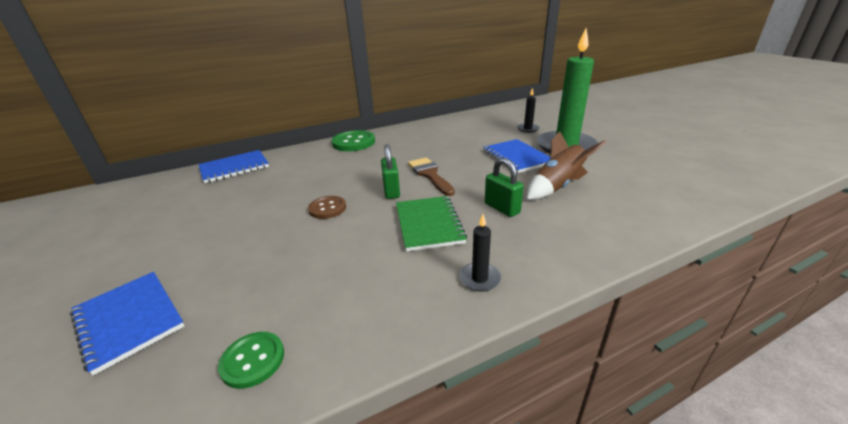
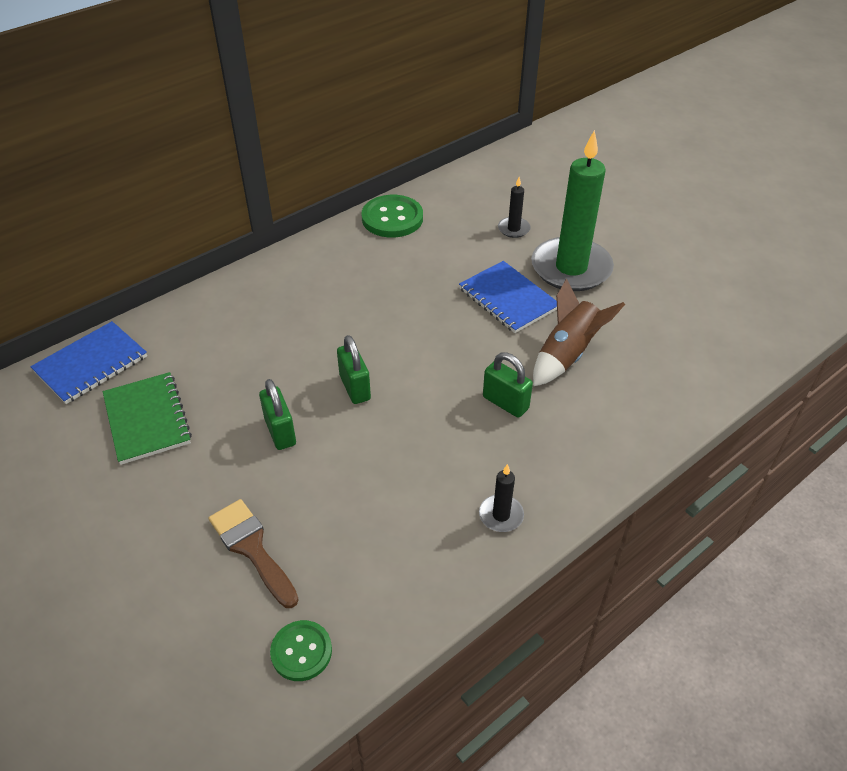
camera: 15 degrees left, 15 degrees up
(129, 320) = (130, 634): blue notebook -> none
(327, 208) = (280, 432): brown button -> green padlock
(353, 142) = (256, 284): green button -> green button (392, 218)
(428, 224) = (422, 442): green notebook -> green notebook (147, 419)
(429, 175) = (397, 349): brown brush -> brown brush (251, 548)

